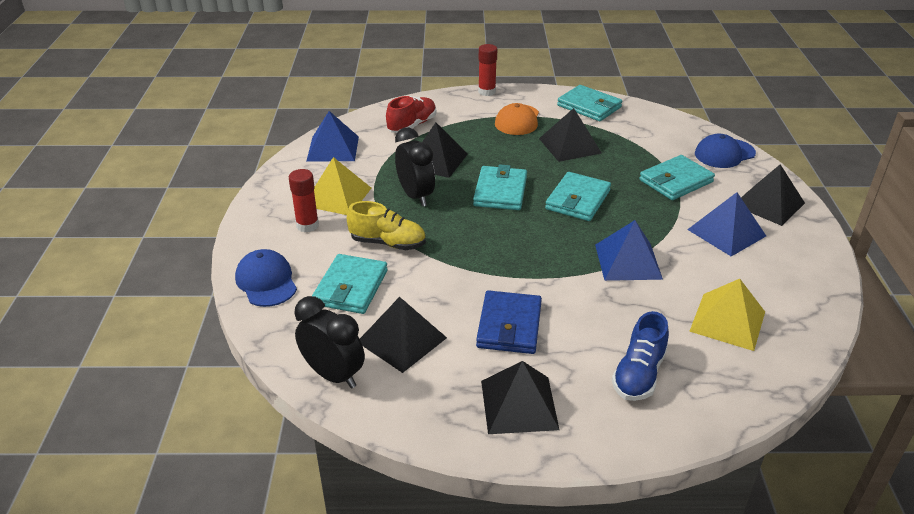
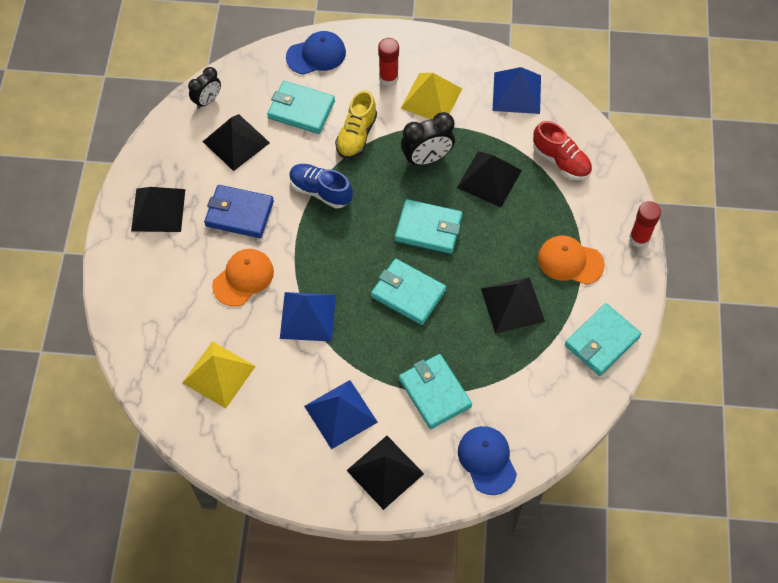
camera: 95 degrees right, 25 degrees up
(333, 375) = (207, 101): black clock -> black clock, size x0.66
(597, 314) = (243, 278): none -> orange cap
(638, 374) = (172, 292): blue shoe -> blue shoe (320, 191)

